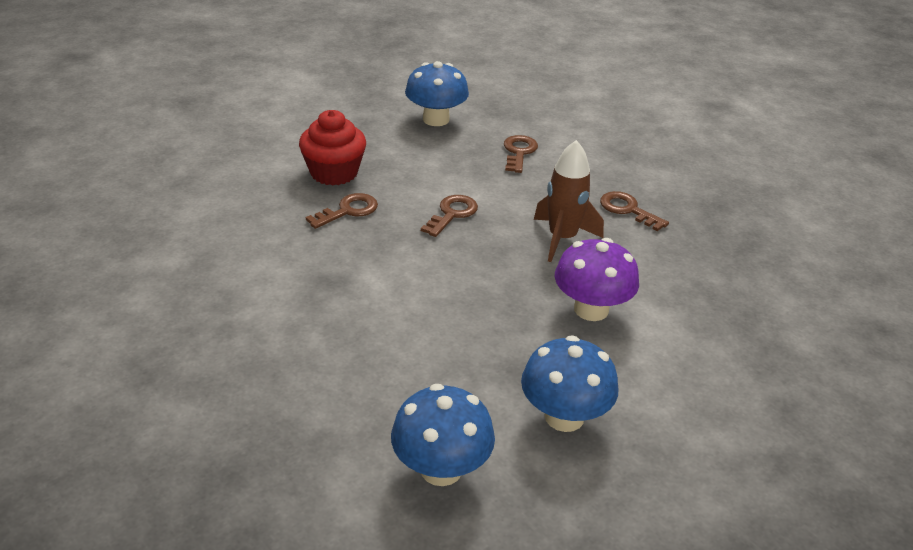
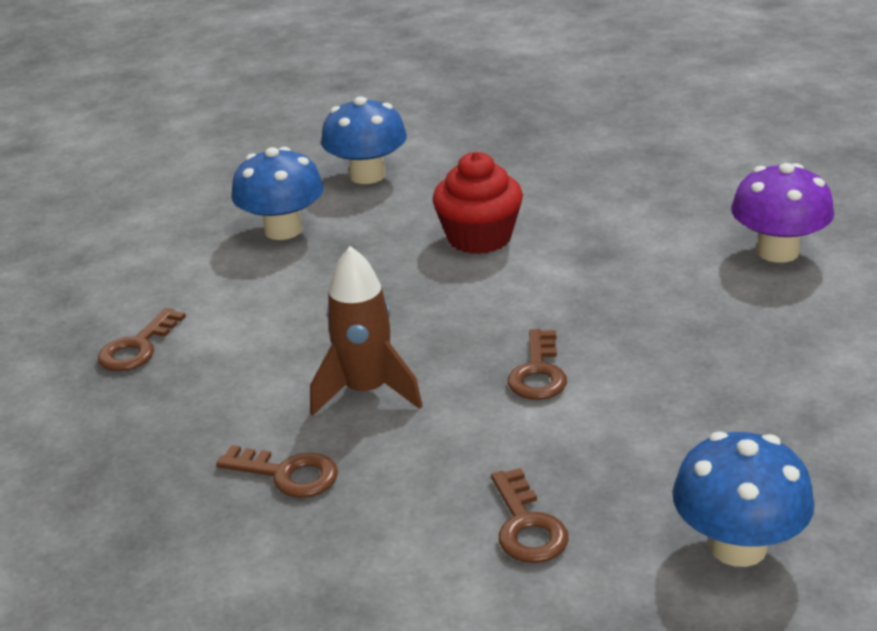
camera: 160 degrees right, 5 degrees down
(334, 173) = (760, 373): red cupcake -> red cupcake (479, 238)
(348, 211) = (672, 328): brown key -> brown key (138, 347)
(591, 309) = (292, 320): purple mushroom -> purple mushroom (777, 251)

